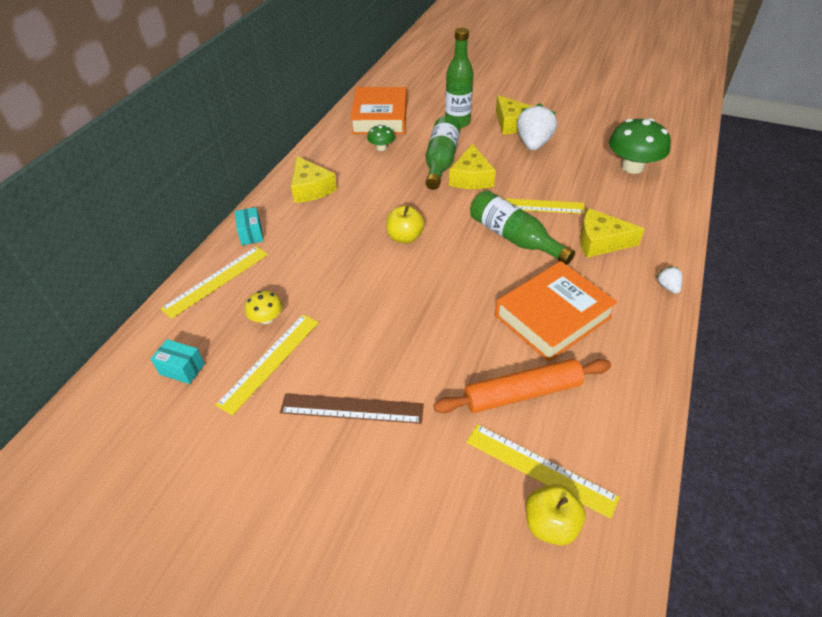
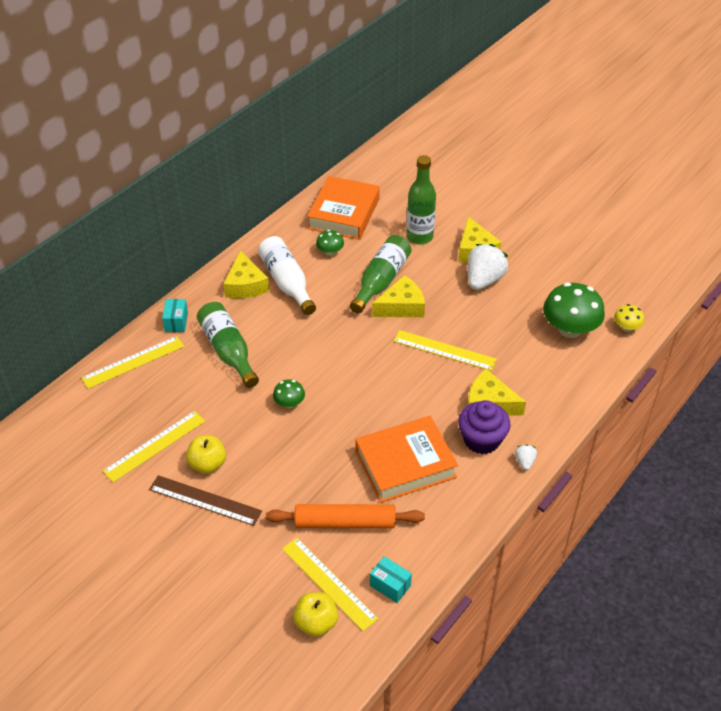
camera: 15 degrees right, 0 degrees up
(182, 369) = (85, 435): turquoise box -> turquoise box (390, 585)
(267, 318) = (164, 407): yellow mushroom -> yellow mushroom (626, 327)
(351, 179) = (287, 282): none -> white bottle
(403, 284) = (289, 403): none -> green mushroom
(405, 237) = (311, 357): yellow apple -> yellow apple (207, 464)
(471, 178) = (402, 306): yellow cheese -> yellow cheese turned 135 degrees counterclockwise
(514, 238) = (410, 380): green bottle -> green bottle (228, 351)
(614, 276) = (481, 440): none -> purple cupcake

